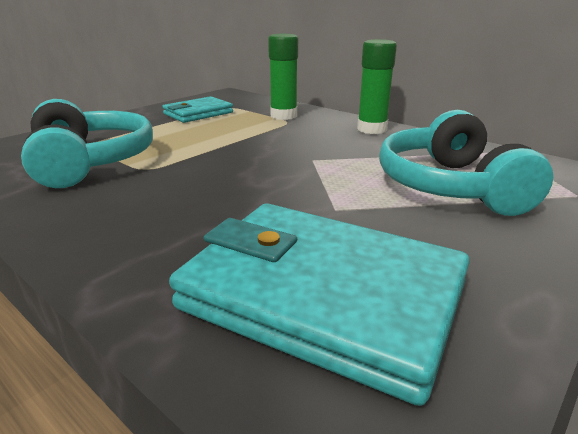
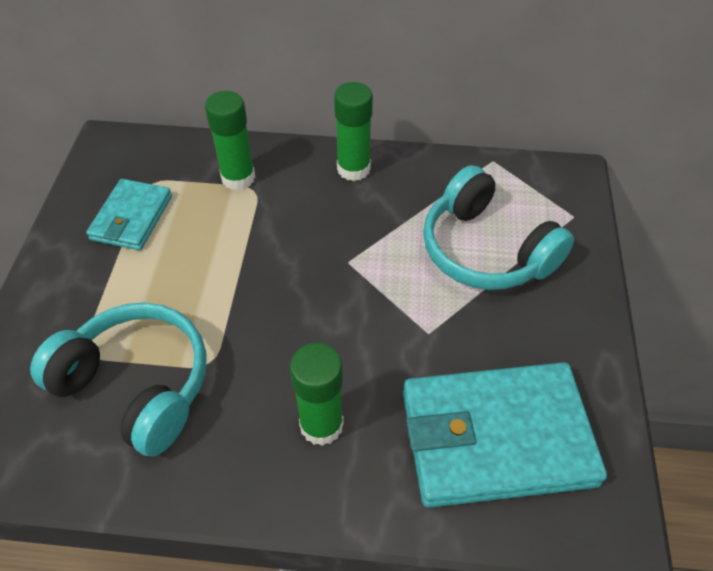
camera: 35 degrees left, 25 degrees up
(170, 220) = (321, 425): none -> green glue stick

